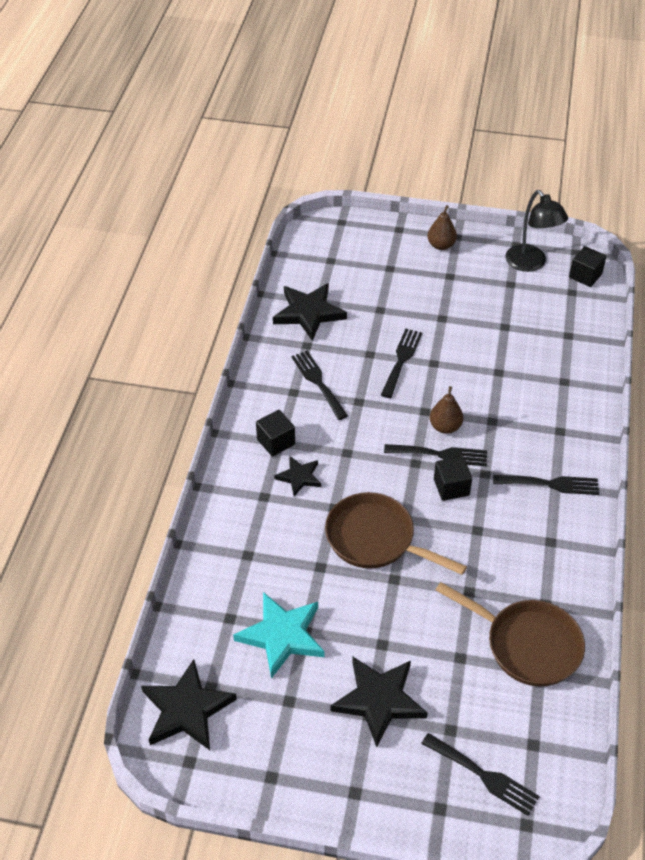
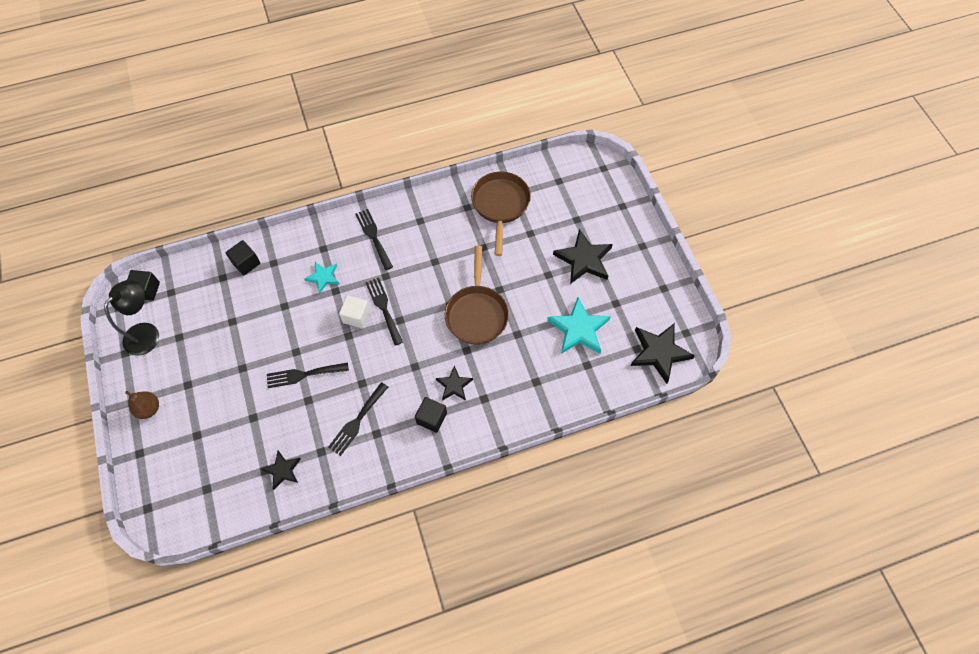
camera: 120 degrees left, 15 degrees up
(309, 313) = (282, 470): black star -> black star, size x0.57
(445, 427) = (356, 316): brown pear -> white cube
(451, 487) = (408, 290): black cube -> black cube (246, 263)
(484, 776) = (591, 194): black fork -> none
(517, 417) = (323, 277): none -> turquoise star

